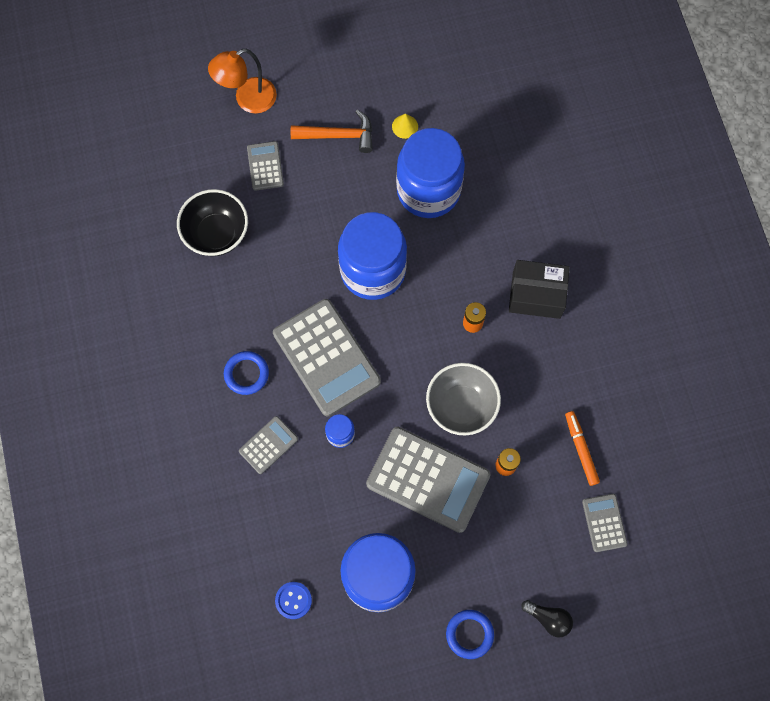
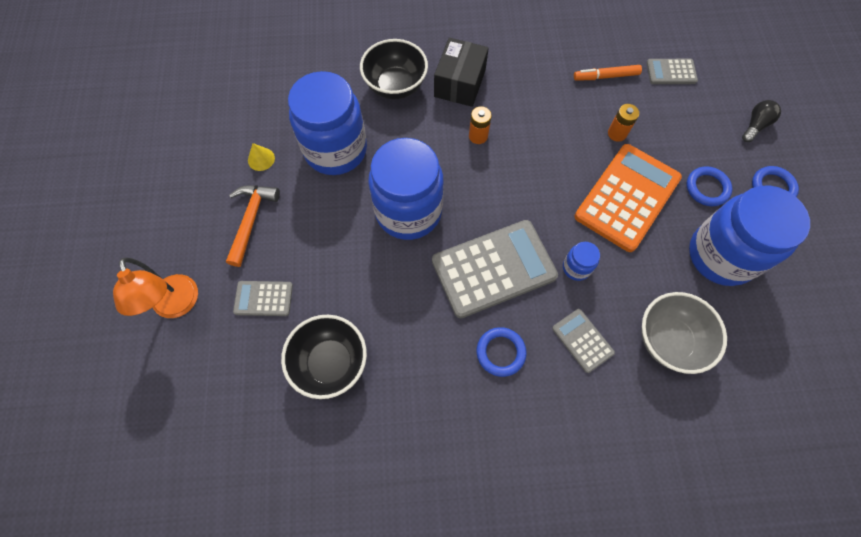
camera: 80 degrees left, 5 degrees down
(293, 600) = (747, 339): blue button -> none
(428, 480) = (627, 197): grey calculator -> orange calculator
(455, 563) = (707, 188): none -> blue ring
(461, 406) = (558, 159): grey bowl -> grey bowl (668, 340)
(518, 231) = (395, 86): none -> black bowl

